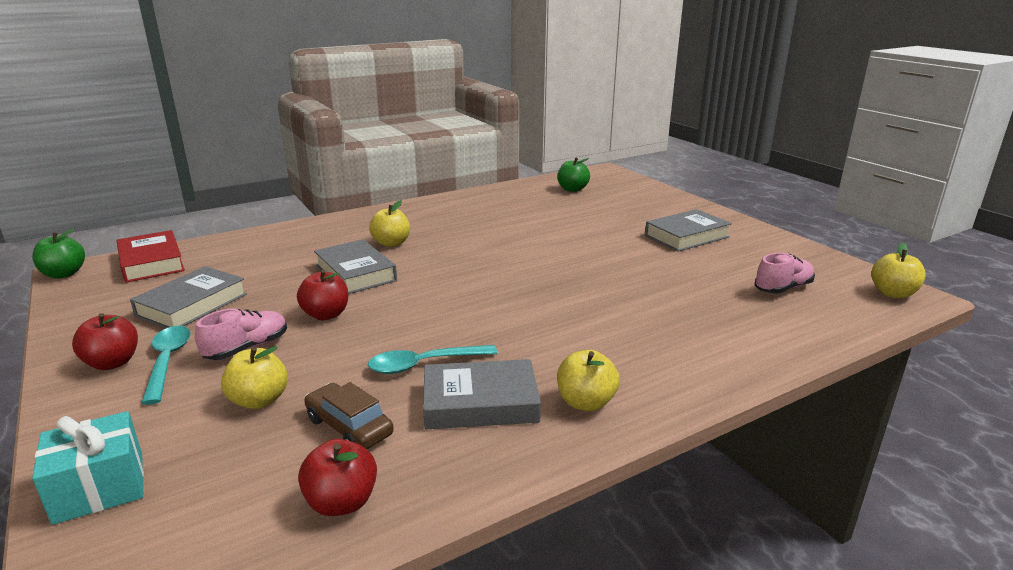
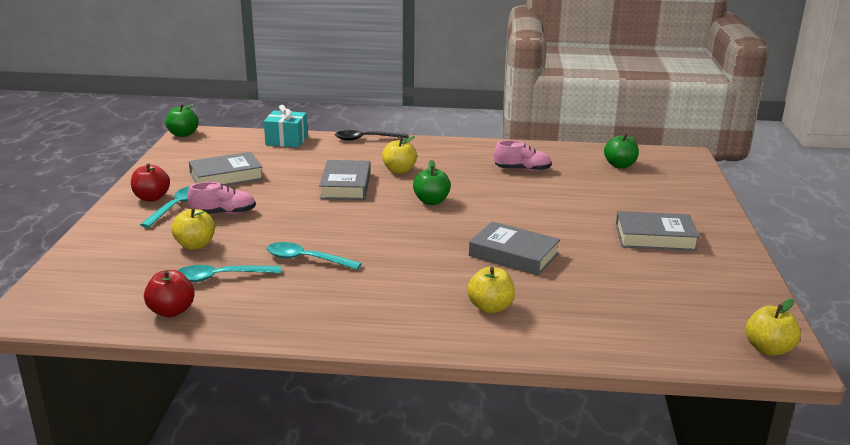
camera: 35 degrees right, 0 degrees up
(99, 487) = (84, 259): turquoise gift -> turquoise gift (286, 140)
(151, 262) = (236, 140): red book -> none
(313, 223) = (366, 139): none -> black spoon
(326, 315) = (291, 208): red apple -> none
(349, 427) = (221, 277): brown car -> turquoise spoon
(465, 262) = (431, 201): none -> green apple
(480, 403) = (306, 293): grey book -> grey book (513, 255)
(585, 402) = (368, 319): yellow apple -> yellow apple (490, 307)
(783, 288) = (663, 307): pink shoe -> pink shoe (522, 170)

